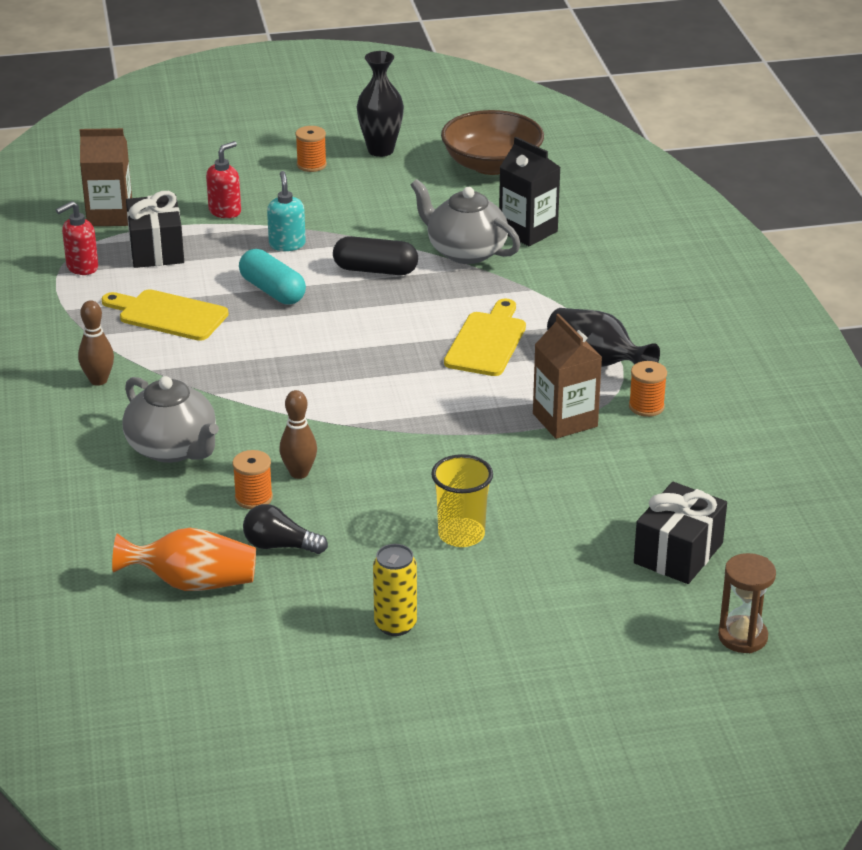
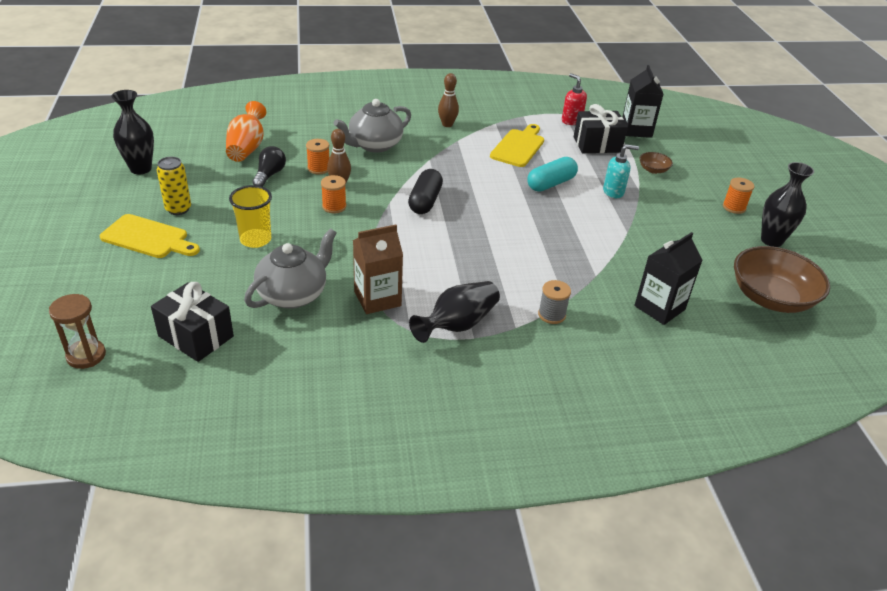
camera: 90 degrees right, 5 degrees up
(110, 215) = (636, 130): brown carton -> black carton
(225, 211) = (653, 170): red soap dispenser -> brown bowl
(277, 694) = (141, 169): none -> black vase
(375, 270) = (584, 227): black capsule -> black capsule (425, 201)
(465, 251) = (619, 271): grey teapot -> grey teapot (293, 294)
(487, 341) = (487, 270): yellow cutting board -> yellow cutting board (148, 238)
(560, 299) = (551, 315): none -> grey spool
(646, 406) = (389, 344): orange spool -> orange spool (334, 206)

